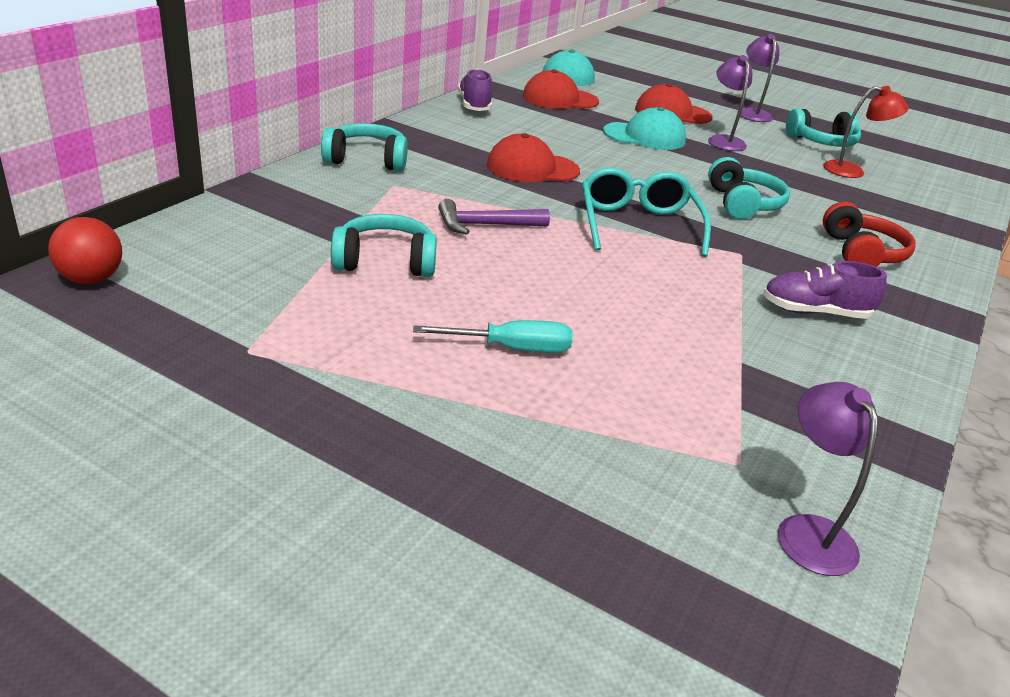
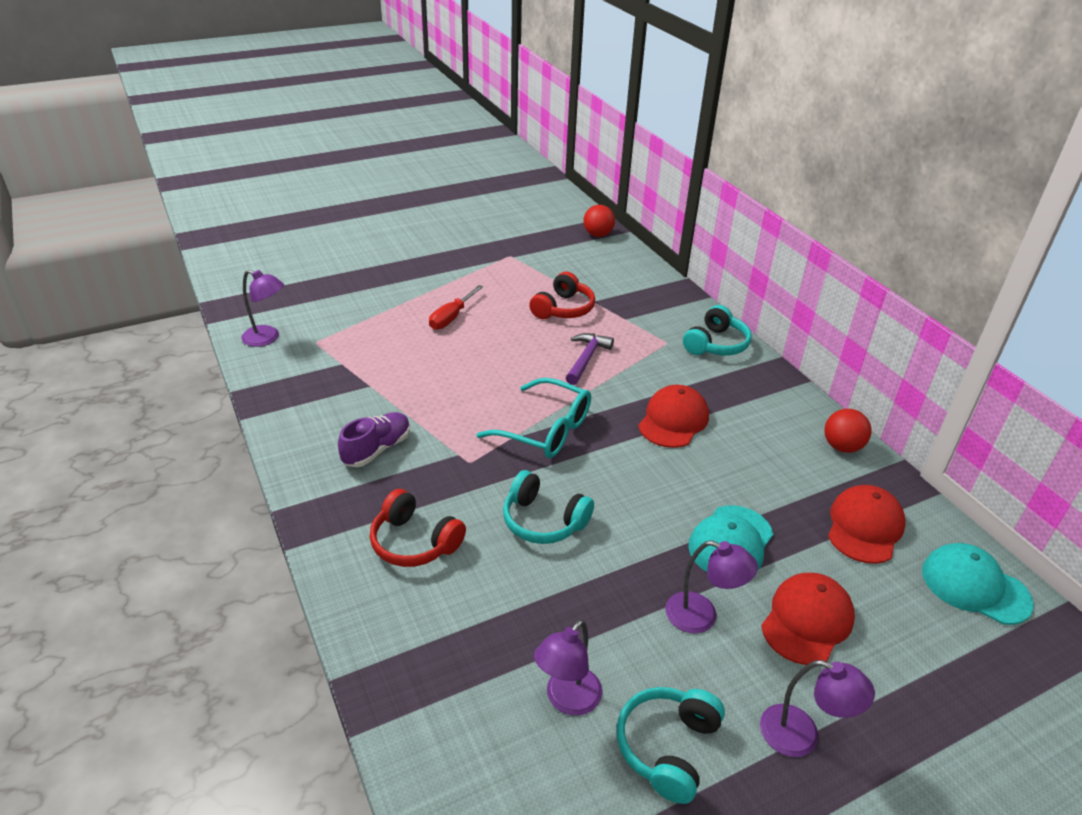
camera: 125 degrees right, 5 degrees up
(385, 262) = (563, 309): turquoise headphones -> red headphones
(474, 105) = (842, 447): purple shoe -> red ball
(512, 349) = (451, 317): turquoise screwdriver -> red screwdriver
(852, 171) = (567, 700): red lamp -> purple lamp

